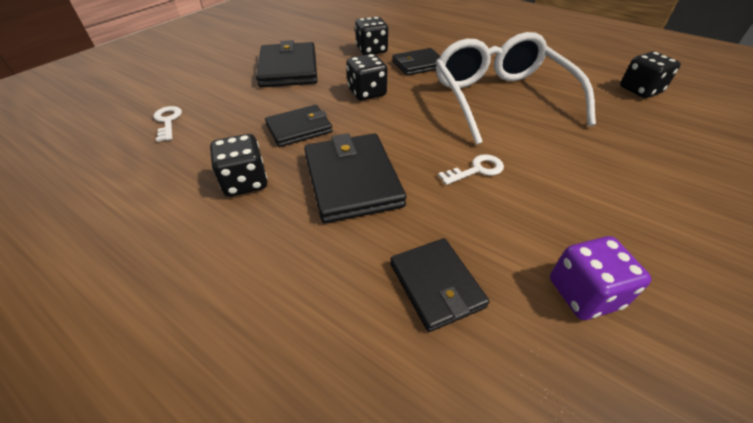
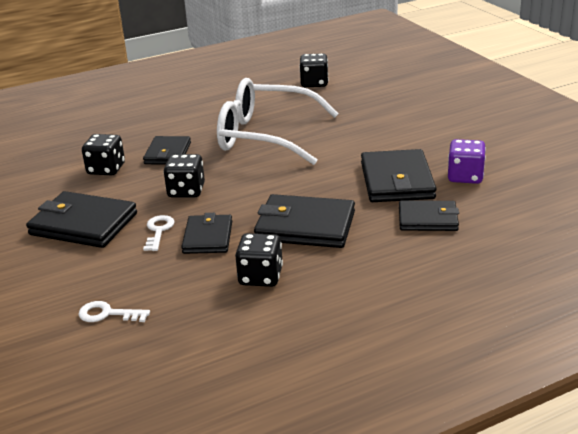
camera: 60 degrees left, 15 degrees down
(476, 170) = (340, 174): white key -> white key (158, 231)
(504, 222) = (397, 181): none -> black wallet

